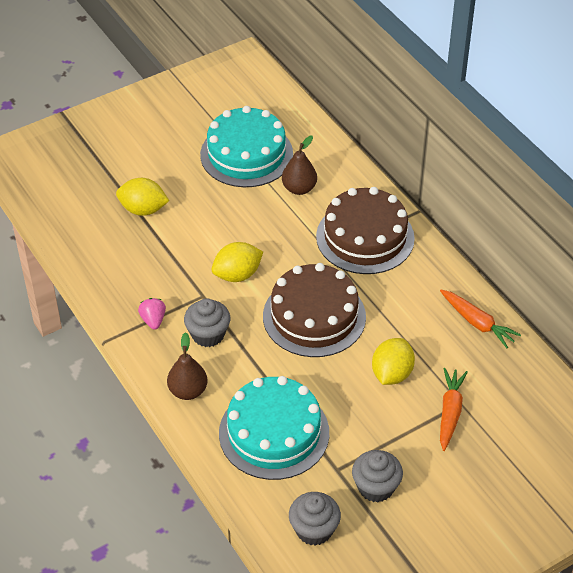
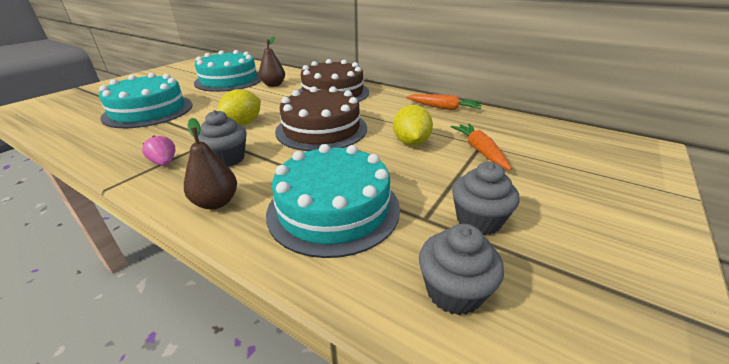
camera: 25 degrees left, 15 degrees down
(143, 209) = (148, 111): yellow lemon -> turquoise cake

